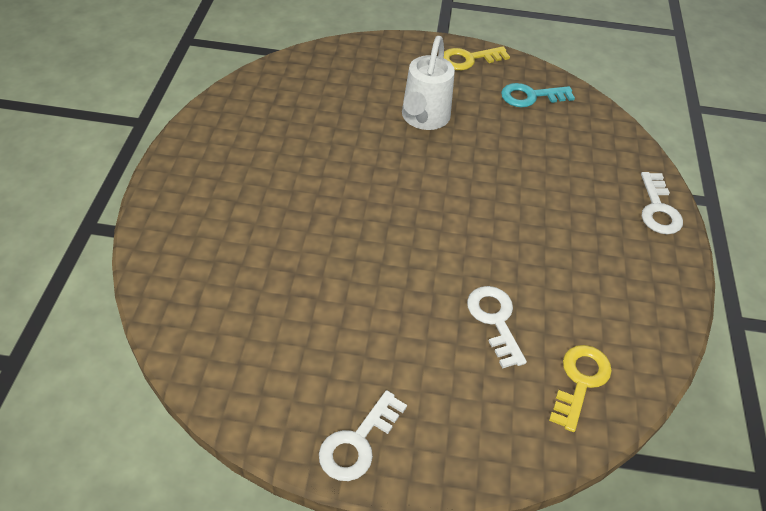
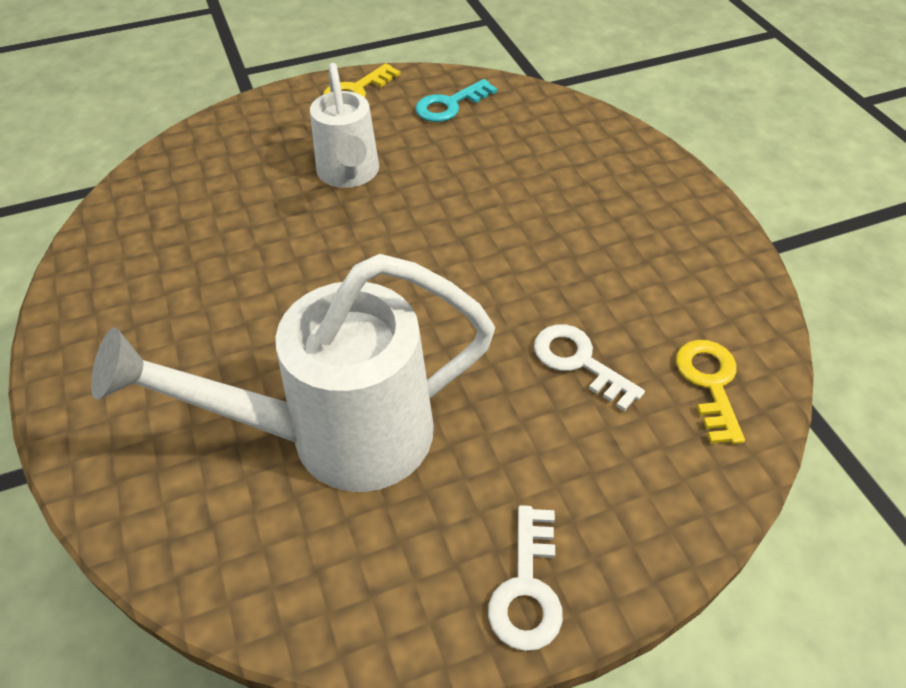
camera: 25 degrees left, 0 degrees up
(303, 290) = (338, 436): none -> white watering can
(658, 209) = (655, 168): white key -> none

